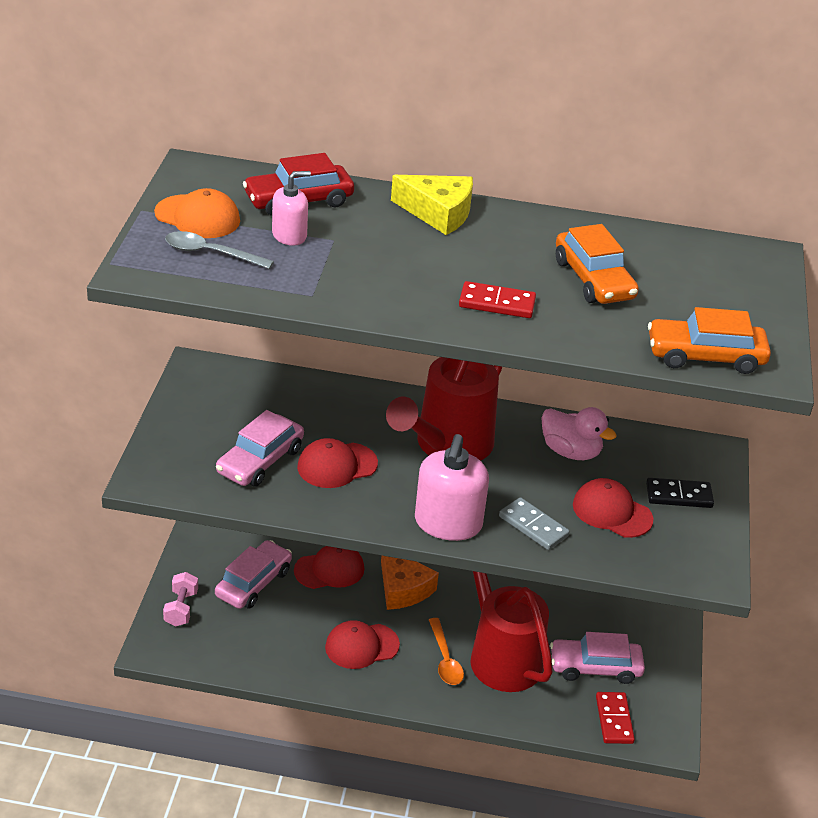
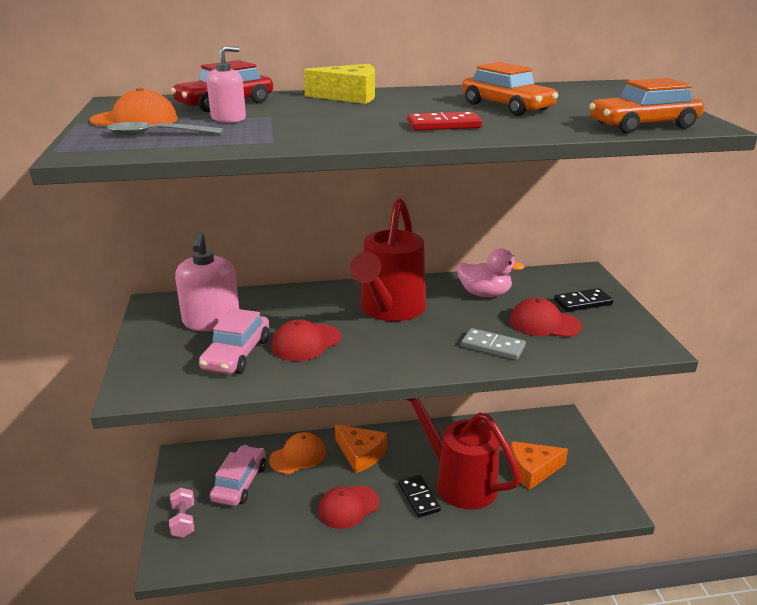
camera: 15 degrees left, 10 degrees down
(329, 570) = (298, 456): red cap -> orange cap
(445, 659) = (419, 498): orange spoon -> black domino
(448, 523) = (423, 361): pink soap dispenser -> pink soap dispenser (211, 321)
(595, 667) = (532, 470): pink car -> orange cheese
(614, 720) = (569, 505): red domino -> none

